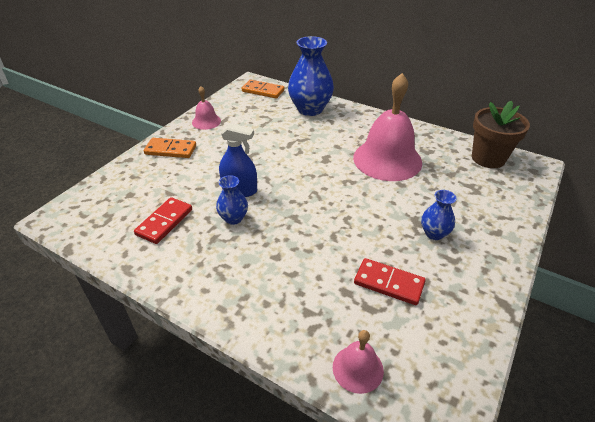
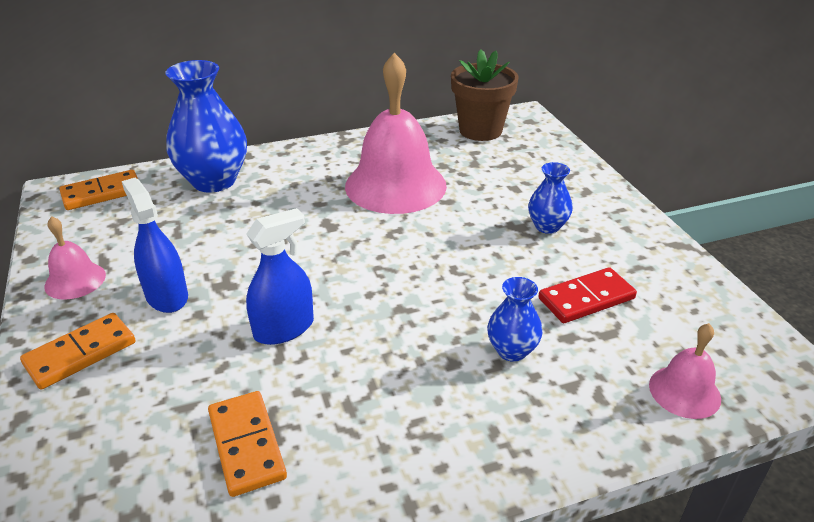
camera: 50 degrees left, 5 degrees down
(164, 222) = (247, 445): red domino -> orange domino
(223, 147) = (167, 296): none -> blue spray bottle
(233, 218) = (334, 365): blue vase -> blue vase (512, 350)

